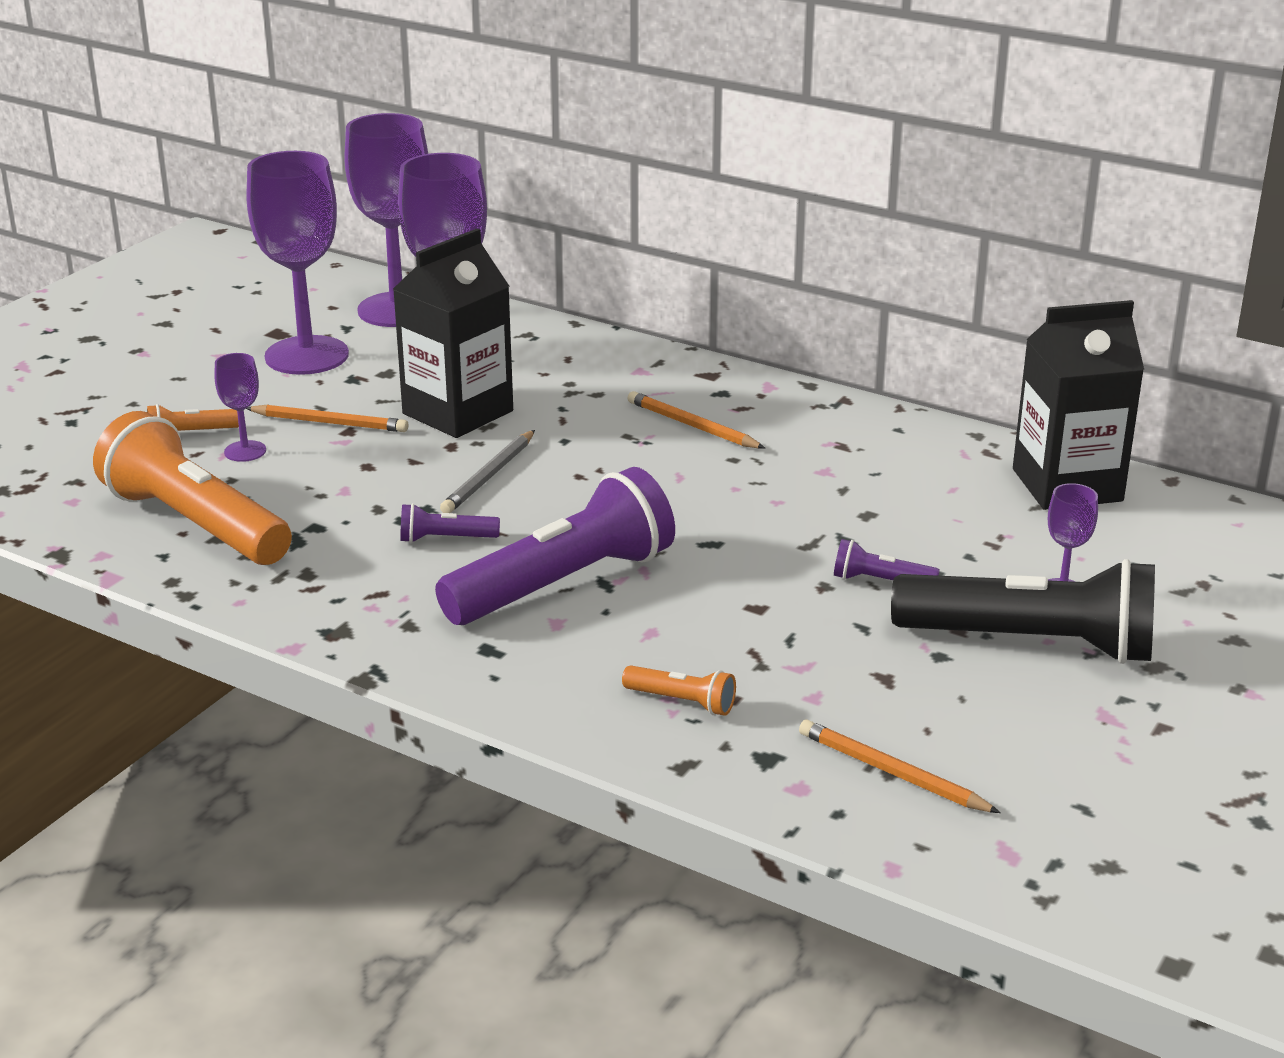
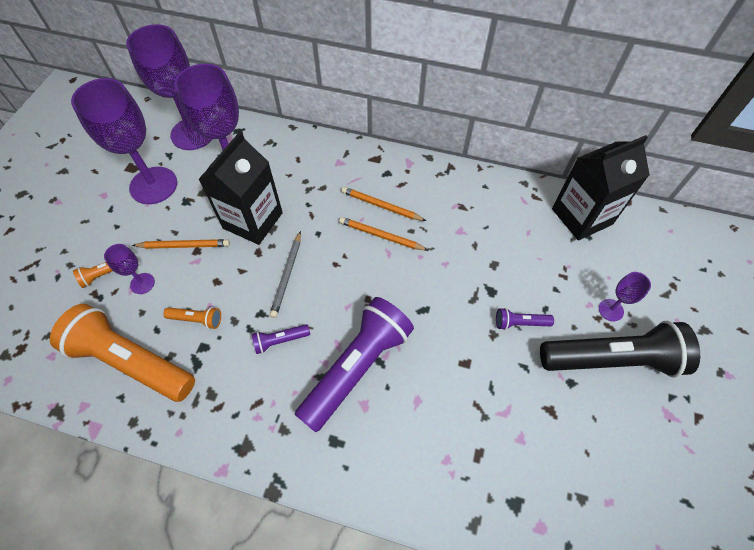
camera: 15 degrees left, 30 degrees up
(682, 702) = (454, 463): orange flashlight -> orange flashlight (197, 319)
(892, 772) = (583, 499): orange pencil -> orange pencil (381, 236)

